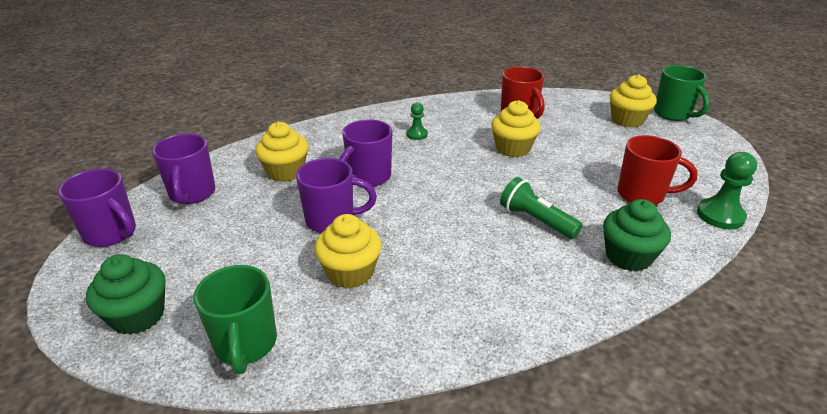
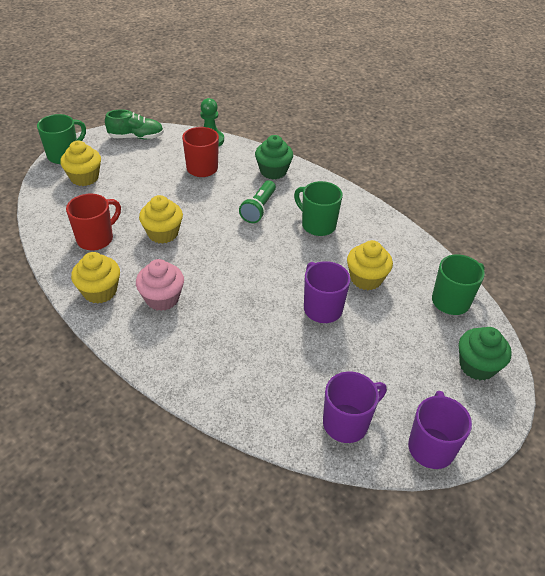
camera: 115 degrees left, 10 degrees up
(285, 172) = (274, 369): yellow cupcake -> yellow cupcake (100, 291)
(368, 177) = (252, 308): purple mug -> none
(417, 134) = (162, 298): green pawn -> pink cupcake
(480, 263) = (317, 225): none -> green mug
(720, 159) = (136, 137): none -> green shoe

